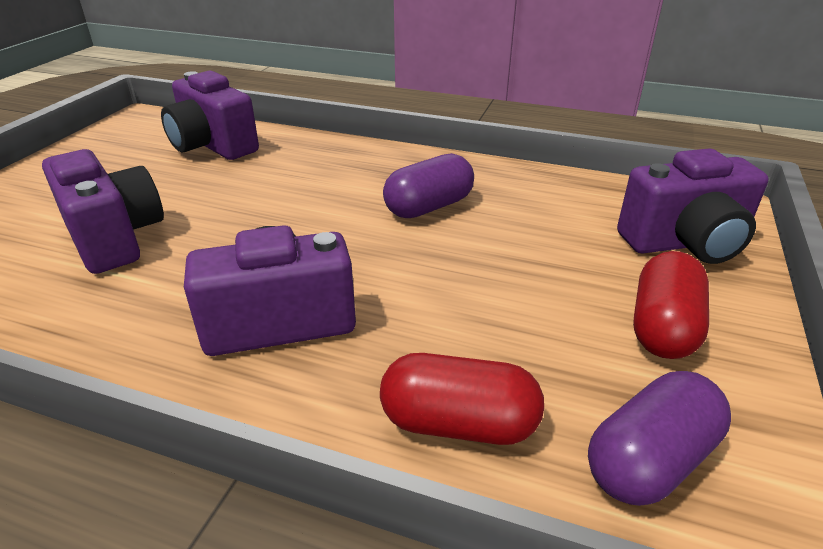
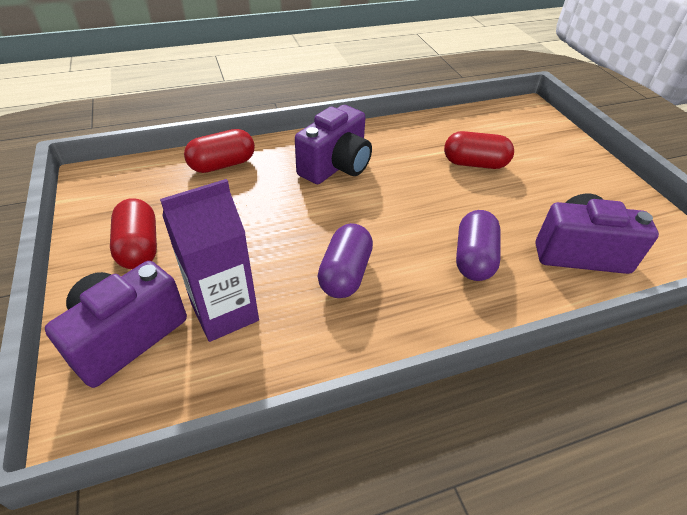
camera: 140 degrees right, 10 degrees up
(114, 238) = (474, 164): purple camera -> red capsule
(574, 224) = (225, 312): none -> purple carton
(649, 460) = (140, 183): purple capsule -> purple capsule (474, 258)

